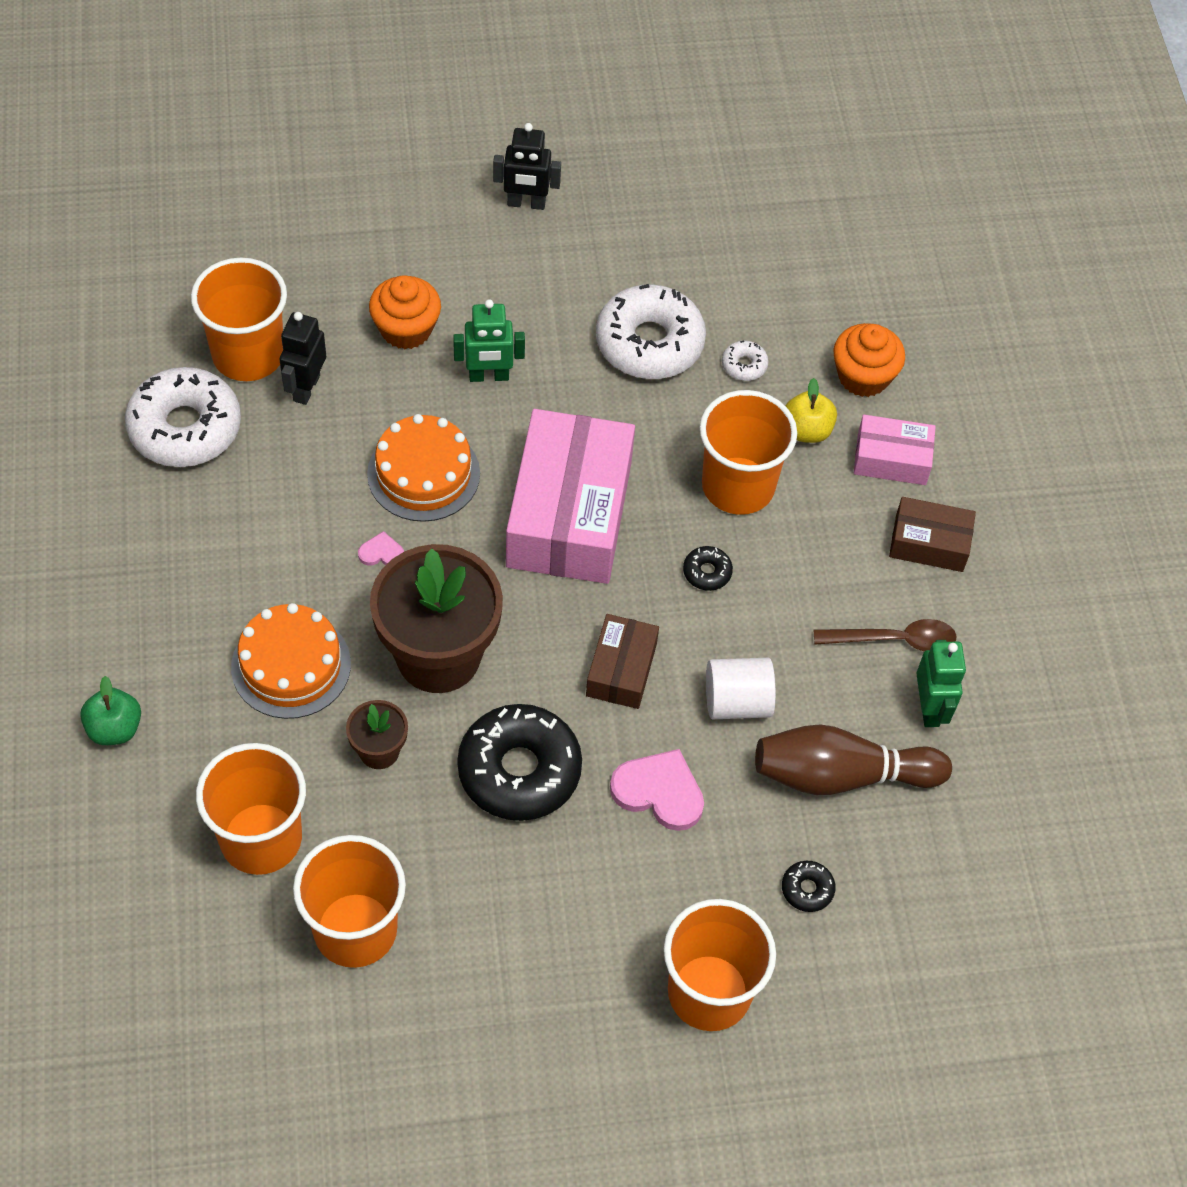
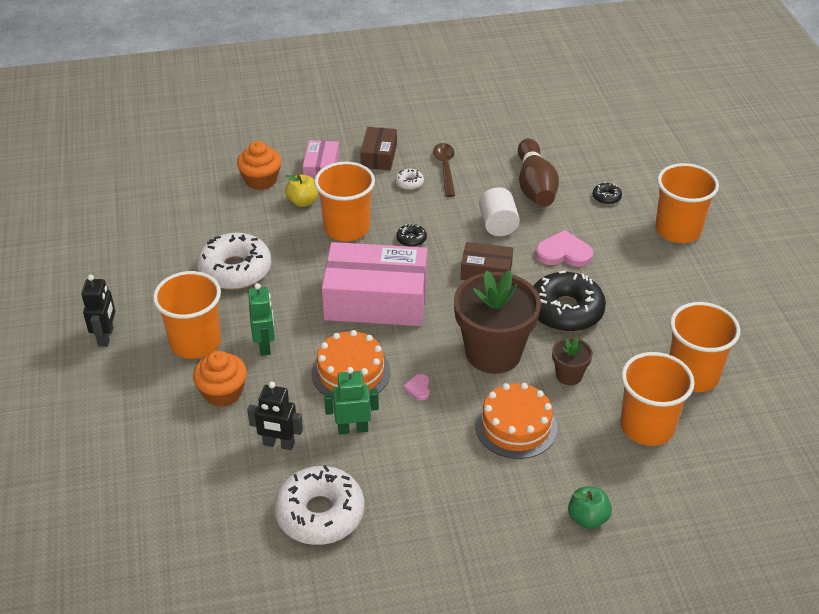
camera: 90 degrees left, 15 degrees down
(248, 355) = (248, 483): orange cup -> orange cup (195, 342)
(659, 791) = (563, 253): pink heart -> pink heart turned 75 degrees clockwise
(744, 365) = (253, 228): white donut -> white donut (409, 183)
(929, 708) = (486, 156): green robot -> green robot (353, 429)

